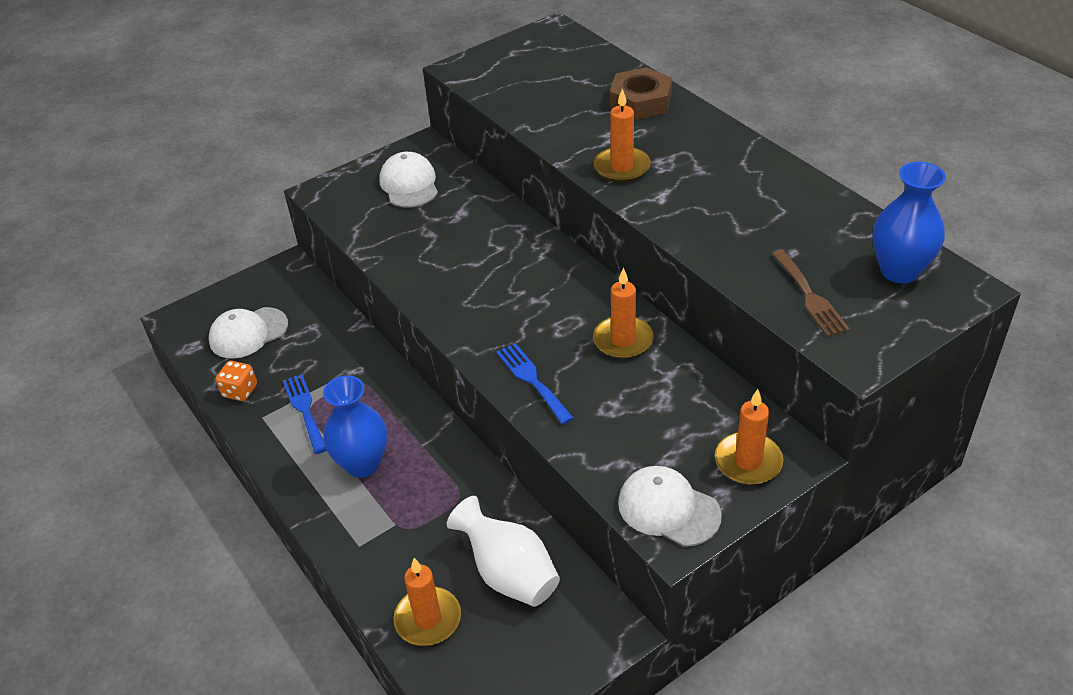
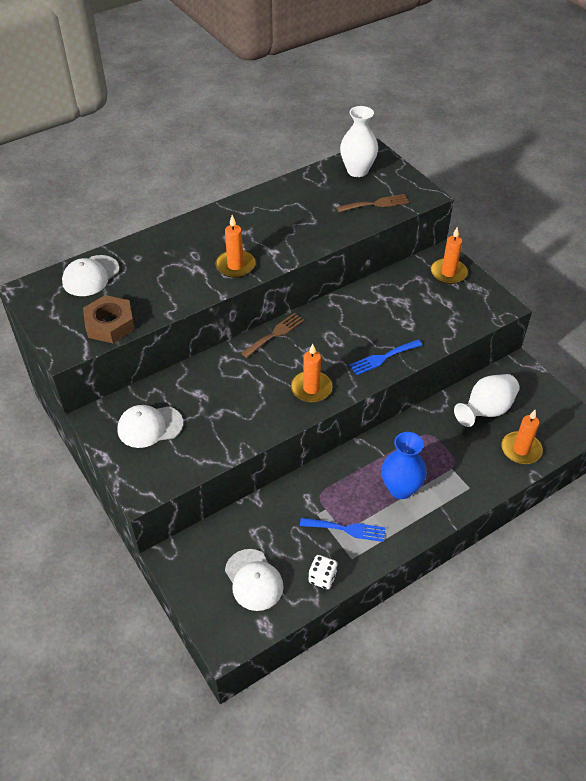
camera: 90 degrees left, 5 degrees up
(240, 391) = (322, 578): orange dice -> white dice
(305, 410) = (347, 529): blue fork -> blue fork turned 150 degrees counterclockwise
(570, 267) = (275, 334): none -> brown fork
(623, 340) = (350, 314): orange candle -> orange candle (311, 388)
(640, 101) = (156, 250): brown nut -> brown nut (110, 324)
(668, 509) = (482, 306): white cap -> white cap (90, 276)
(899, 271) = (357, 171): blue vase -> white vase

